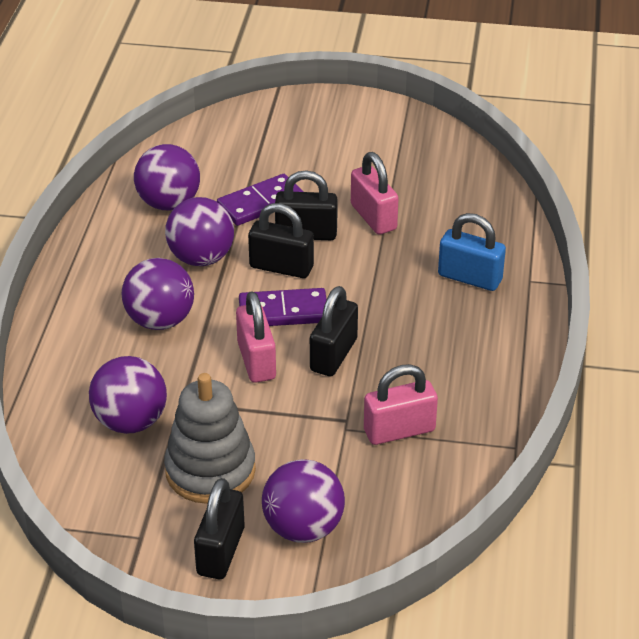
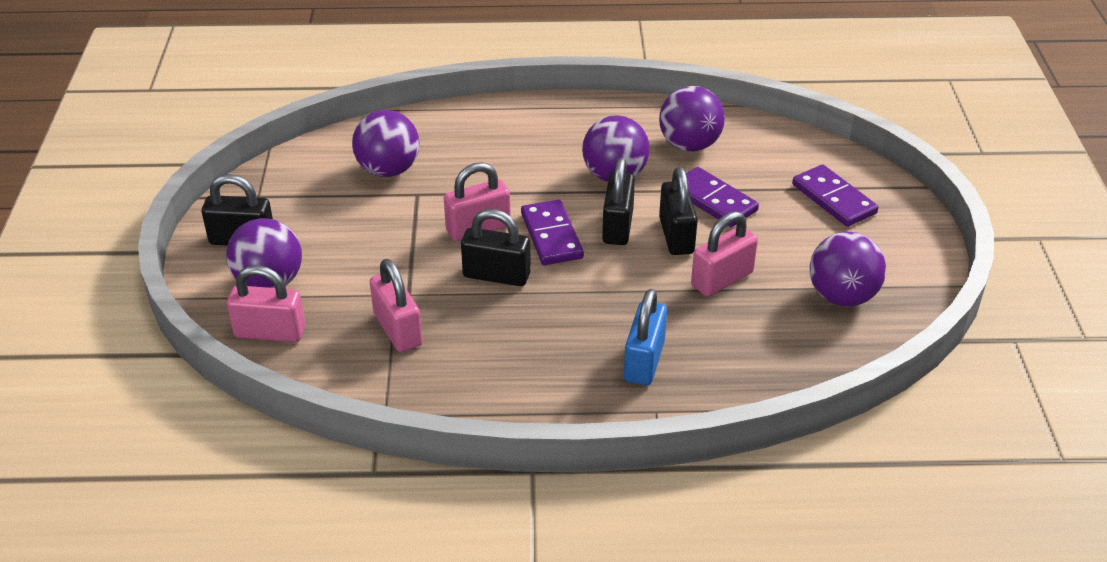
camera: 80 degrees right, 0 degrees up
(160, 320) = (520, 166): purple ball -> purple ball (842, 296)
(210, 470) = (334, 221): grey stacking toy -> none
(281, 136) = (833, 199): none -> purple domino
(384, 528) = (270, 332): none -> pink padlock

